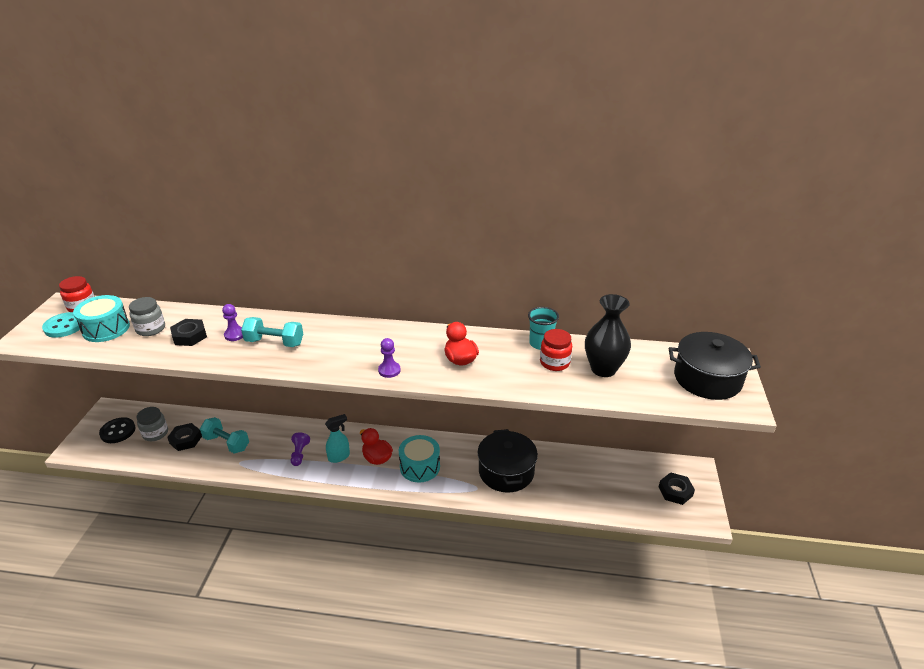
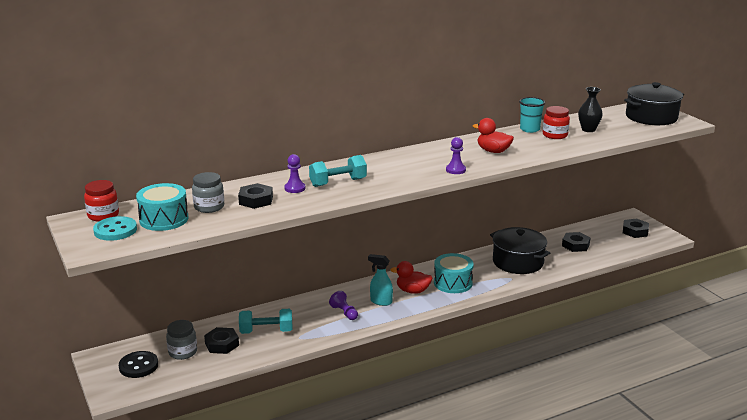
camera: 35 degrees left, 10 degrees down
(339, 457) = (381, 301): turquoise spray bottle -> turquoise spray bottle turned 90 degrees counterclockwise
(588, 478) = (575, 245): none -> black nut
(603, 369) = (588, 130): black vase -> black vase, size x0.66

